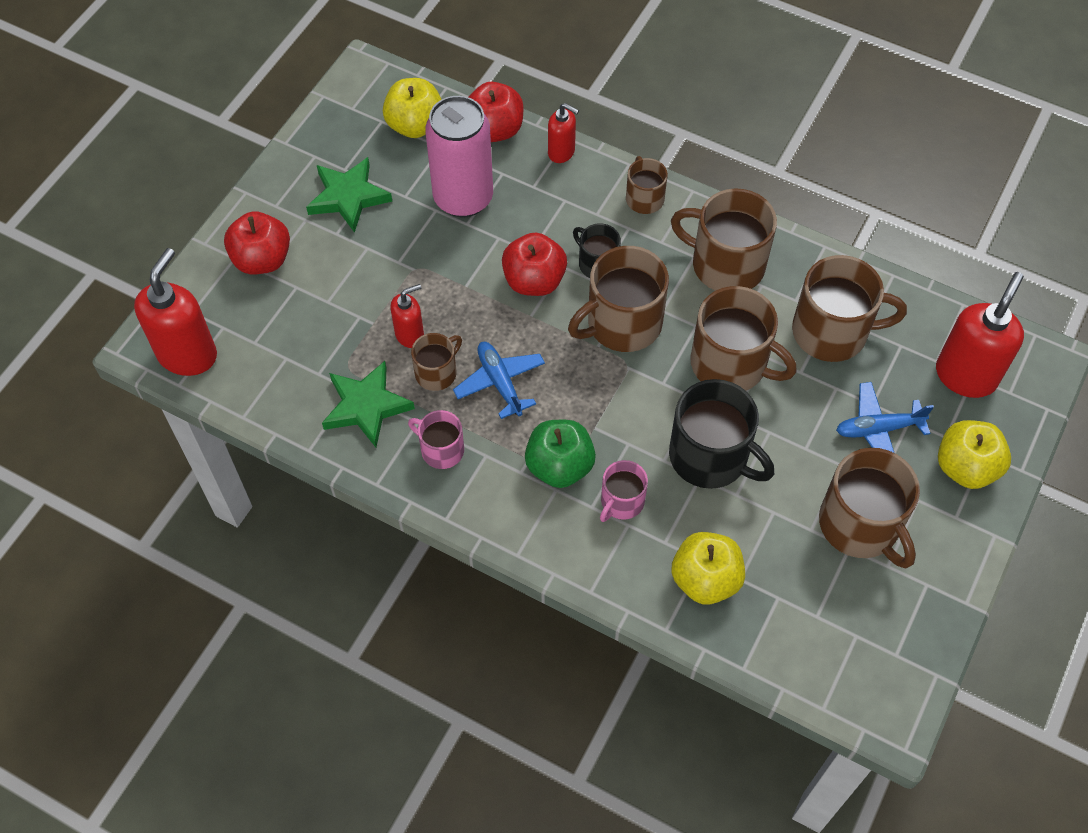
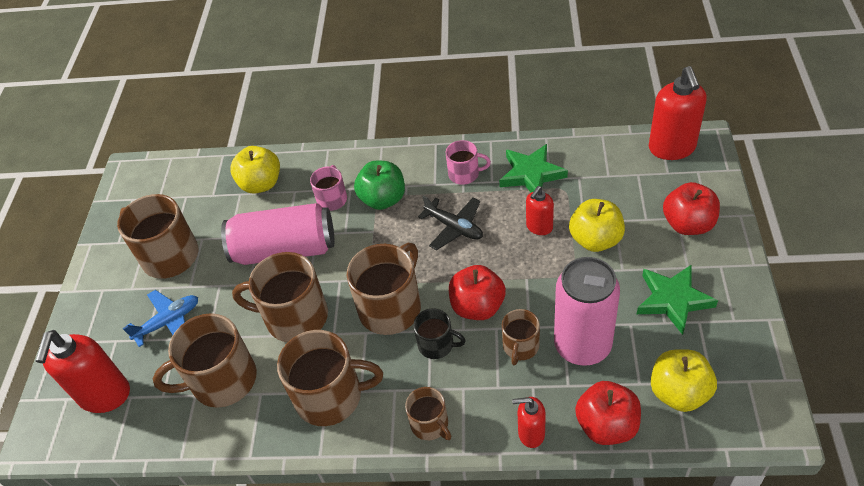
camera: 160 degrees right, 10 degrees down
(437, 372) = (501, 213): brown mug -> brown mug (520, 346)
(500, 383) = (454, 227): blue plane -> black plane
(710, 456) = (285, 250): black mug -> pink can
(965, 467) = (98, 325): yellow apple -> yellow apple (595, 240)

